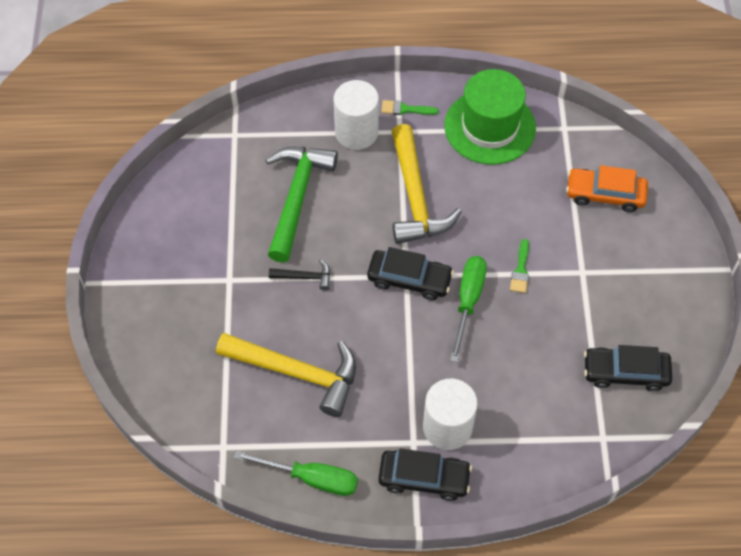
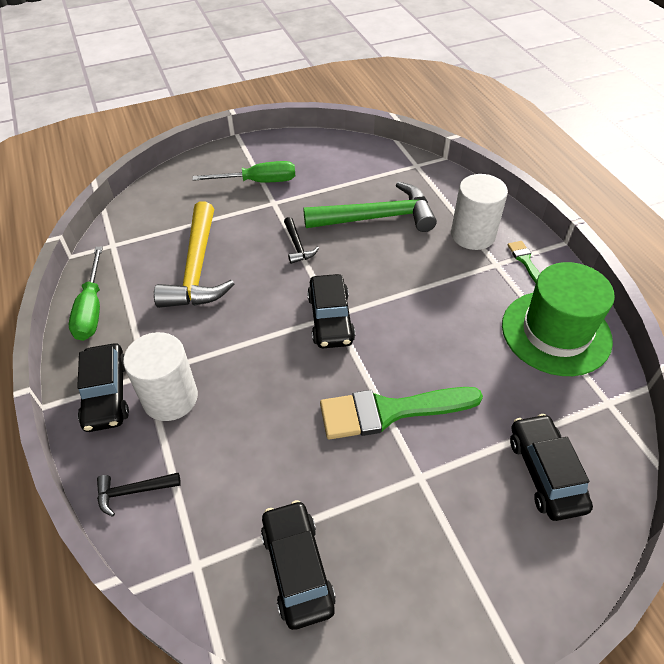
camera: 70 degrees right, 10 degrees down
(415, 197) = (428, 296): yellow hammer -> none
(468, 301) = (327, 374): green screwdriver -> green screwdriver (258, 182)
(520, 270) = (389, 411): green brush -> green brush, size x2.20
(529, 471) = (133, 491): none -> black hammer
(605, 194) = (545, 472): orange car -> black car

